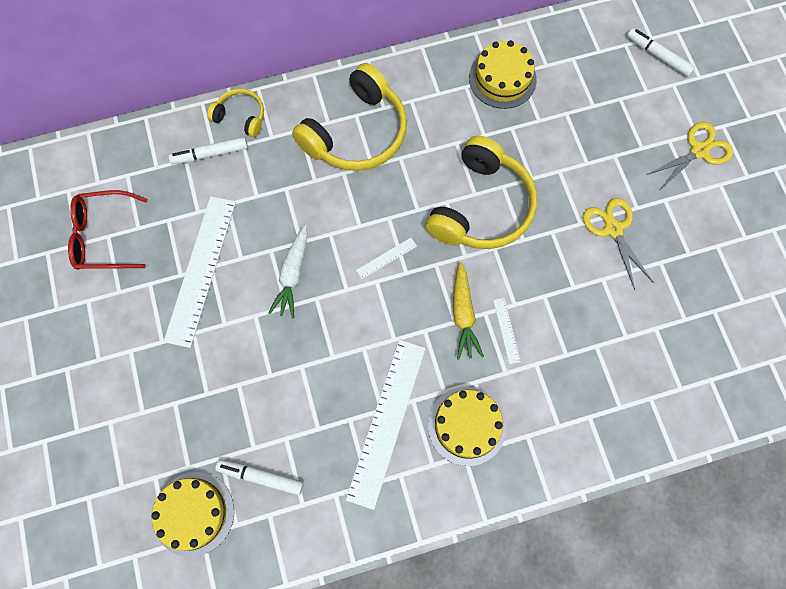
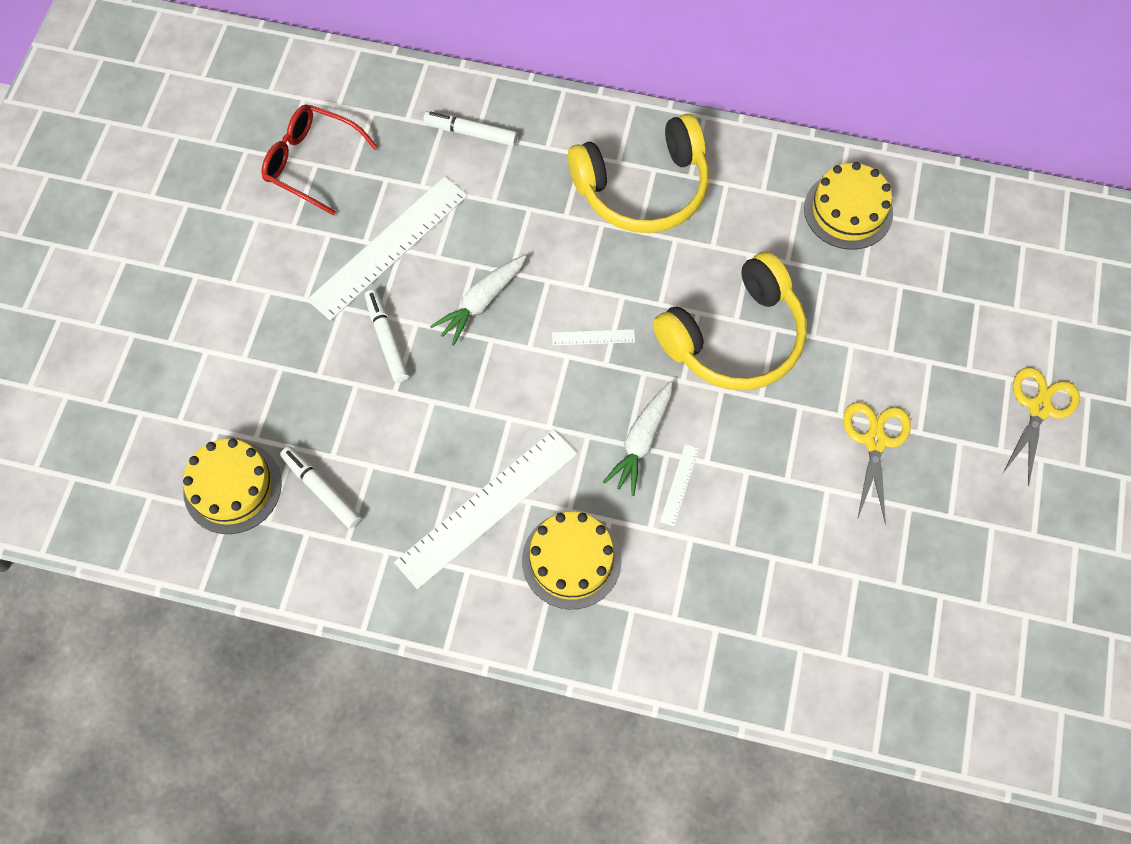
camera: 30 degrees right, 5 degrees down
(240, 116) = (527, 110): yellow headphones -> none
(463, 315) = (641, 442): yellow carrot -> white carrot
(658, 56) = (1056, 276): white marker -> white marker (387, 339)
(699, 150) = (1039, 407): yellow scissors -> yellow scissors turned 60 degrees counterclockwise

